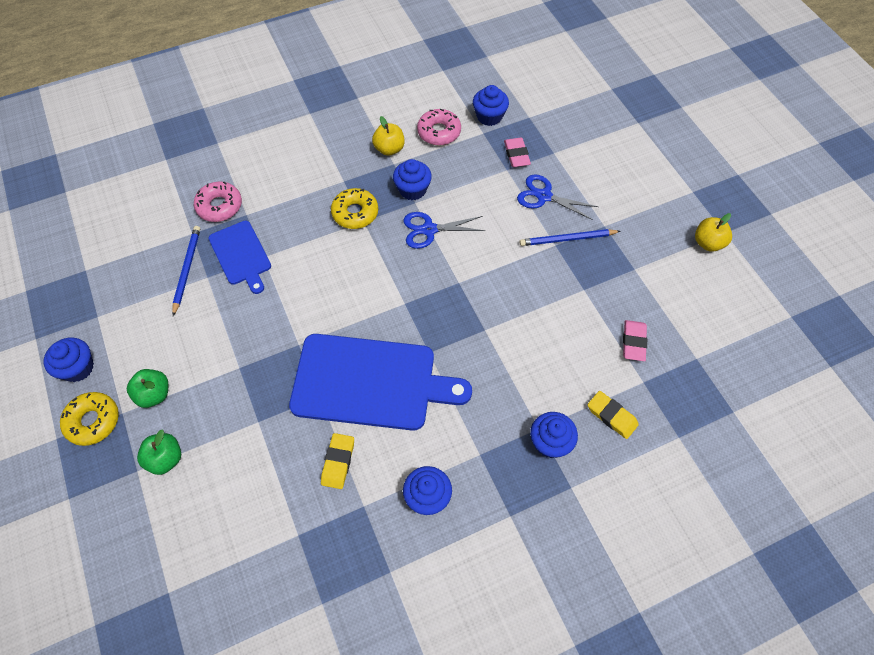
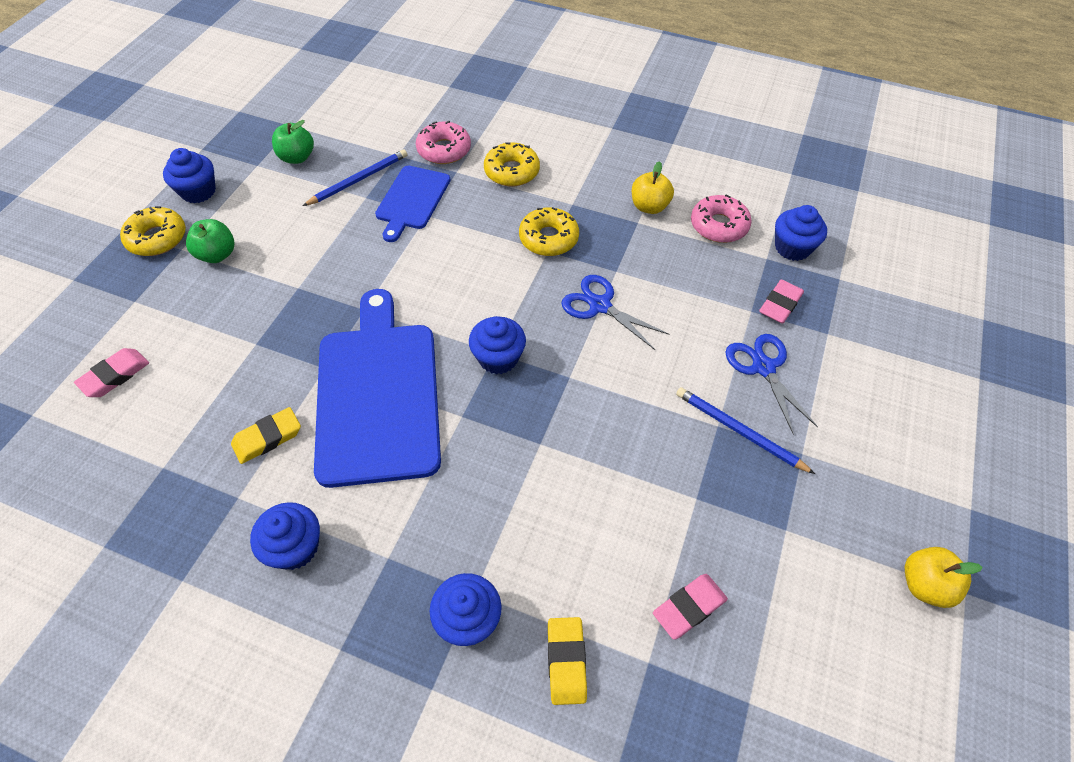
camera: 45 degrees right, 5 degrees down
(165, 459) = (161, 310): green apple -> green apple (297, 157)
(191, 521) = (115, 375): none -> pink eraser
(282, 188) = (512, 171): none -> yellow donut
(370, 382) = (378, 395): blue cutting board -> blue cutting board turned 150 degrees counterclockwise
(412, 189) = (628, 258): blue cupcake -> blue cupcake (498, 358)

